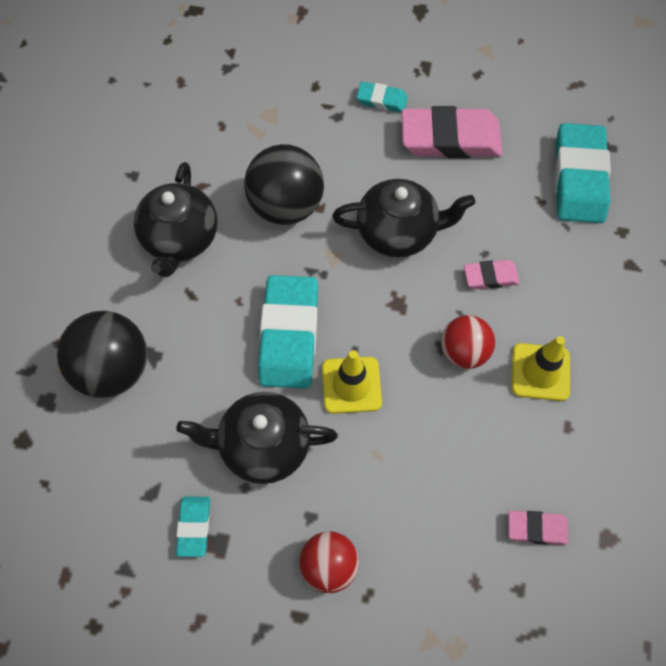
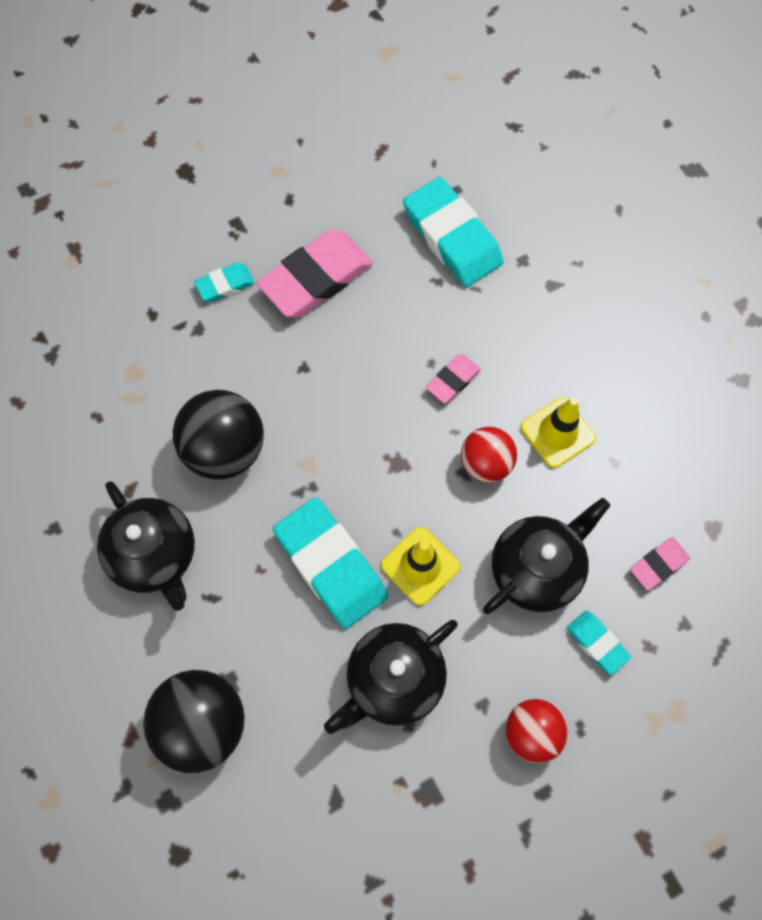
camera: 40 degrees left, 5 degrees up
(194, 527) = (397, 796): turquoise eraser -> turquoise eraser (597, 643)
(398, 232) = (344, 399): black teapot -> black teapot (536, 568)

